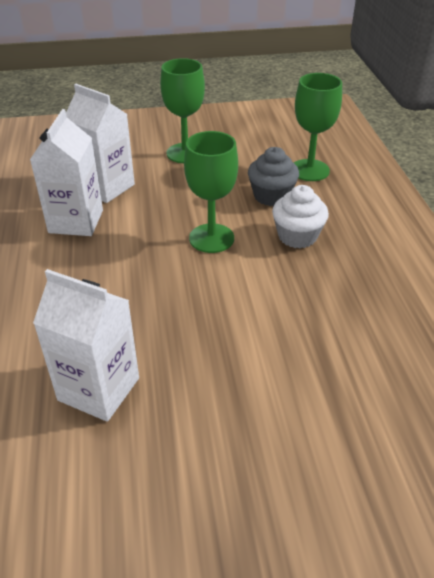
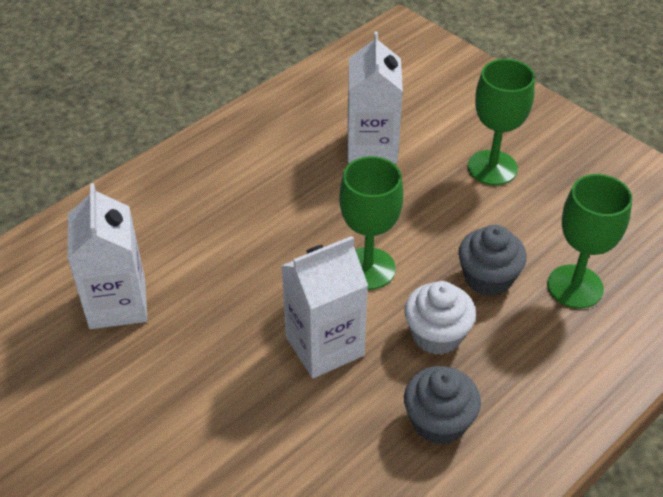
camera: 55 degrees right, 5 degrees up
(76, 221) = (302, 160): white carton -> white carton (324, 346)
(368, 268) = (438, 422): none -> grey cupcake

